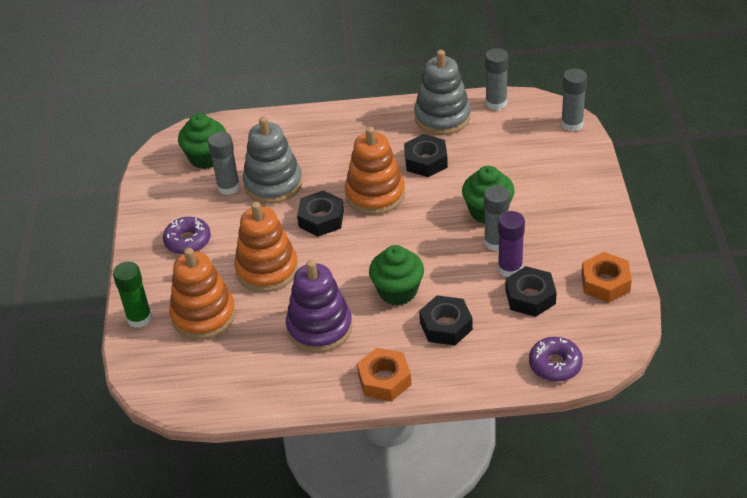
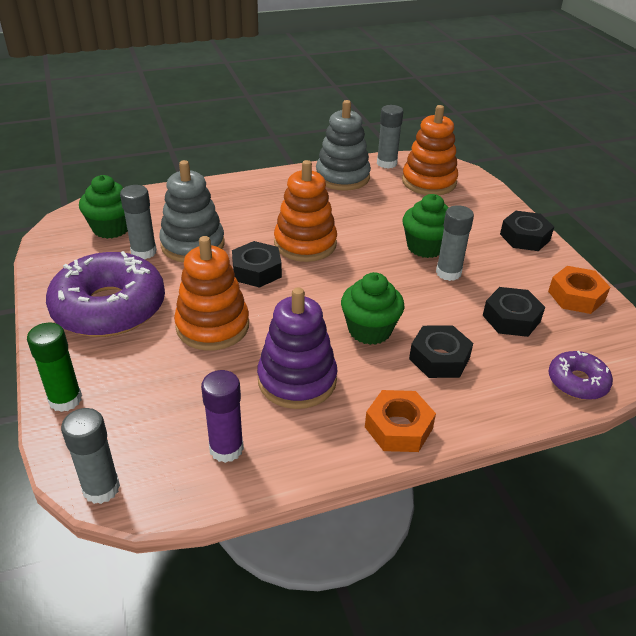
camera: 20 degrees left, 5 degrees down
(188, 241) = (109, 308): purple donut -> purple donut, size x2.04
(203, 315) = (149, 385): orange stacking toy -> orange stacking toy (429, 182)
(426, 161) = (343, 212): black nut -> black nut (525, 237)
(510, 268) = (475, 294): purple glue stick -> purple glue stick (226, 448)
(572, 124) = (463, 173): grey glue stick -> grey glue stick (101, 488)

